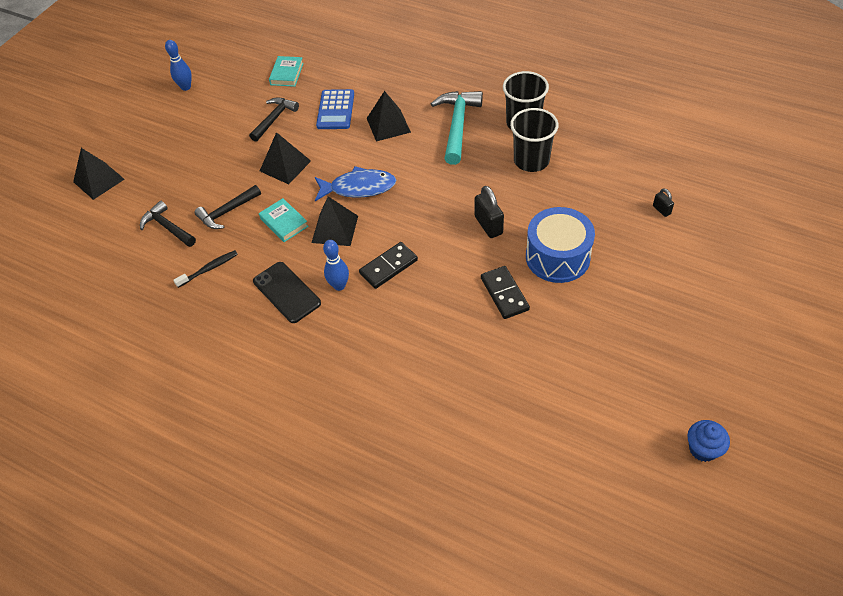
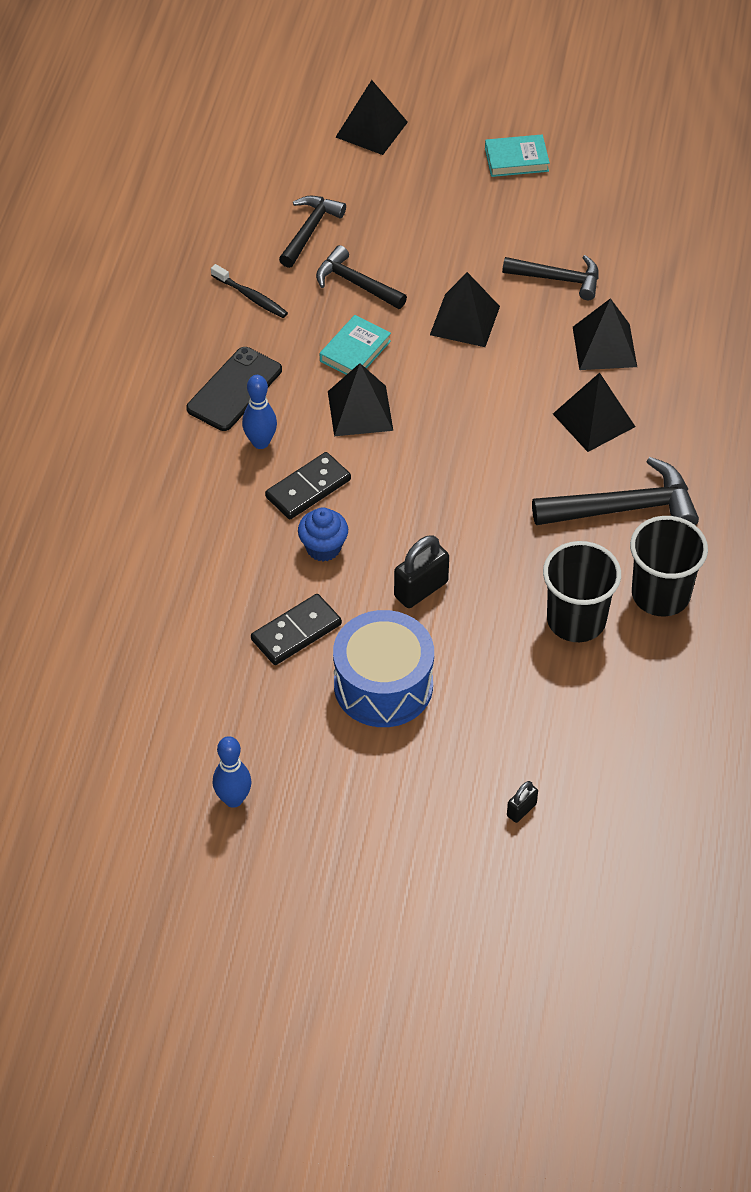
camera: 70 degrees right, 0 degrees up
(186, 87) = (590, 155): blue bowling pin -> blue bowling pin (233, 799)
(287, 74) = (665, 264): turquoise book -> turquoise book (516, 159)
(335, 110) = (604, 347): blue calculator -> black pyramid
(359, 187) = (448, 417): blue fish -> none
(388, 267) = (308, 488): black domino -> black domino turned 75 degrees counterclockwise
(457, 125) = (624, 508): turquoise hammer -> black hammer
(703, 449) = (93, 897): blue cupcake -> blue cupcake (323, 548)

